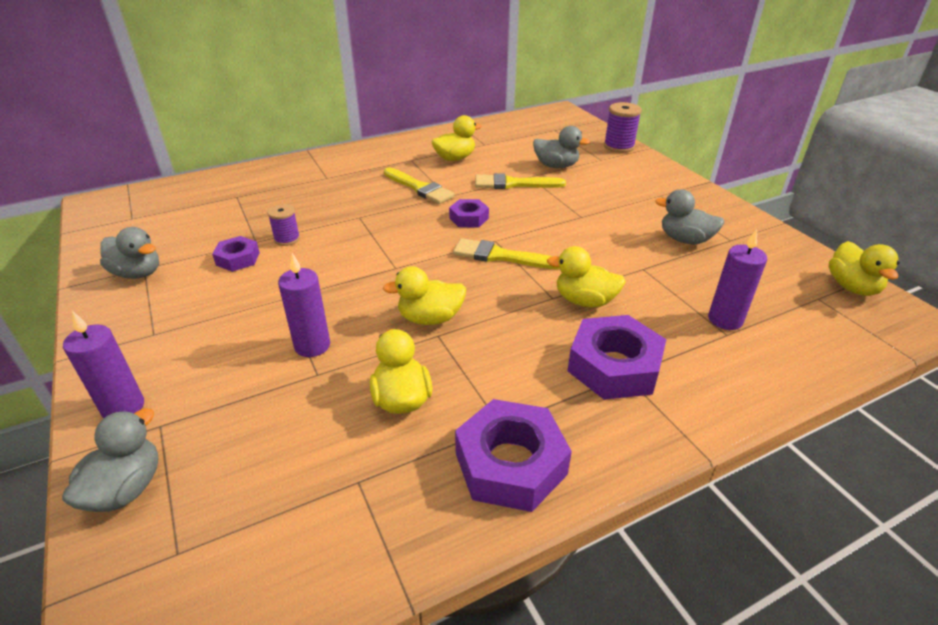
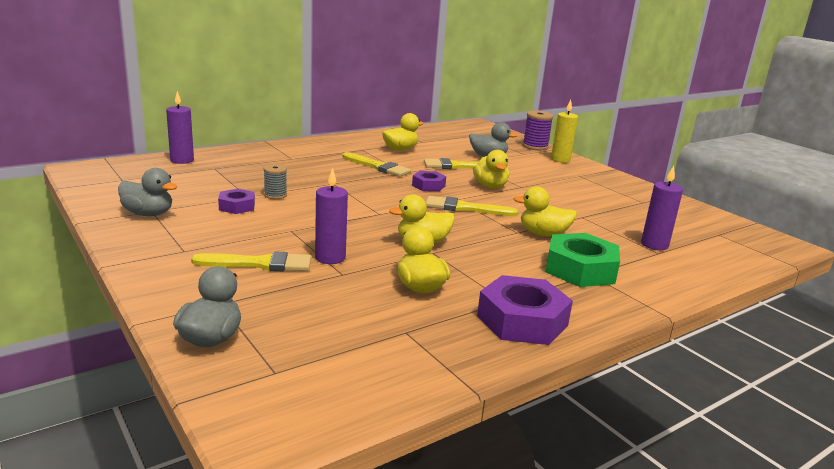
camera: 10 degrees left, 15 degrees down
(123, 407) = (182, 293): purple candle -> purple candle (182, 160)
(228, 356) = (260, 264): none -> yellow brush
(287, 239) = (275, 195): purple spool -> grey spool
(614, 366) = (580, 269): purple nut -> green nut
(644, 168) = (560, 159): none -> yellow candle
(685, 240) = (608, 201): grey duck -> none
(852, 287) = (741, 228): yellow duck -> yellow duck (490, 186)

